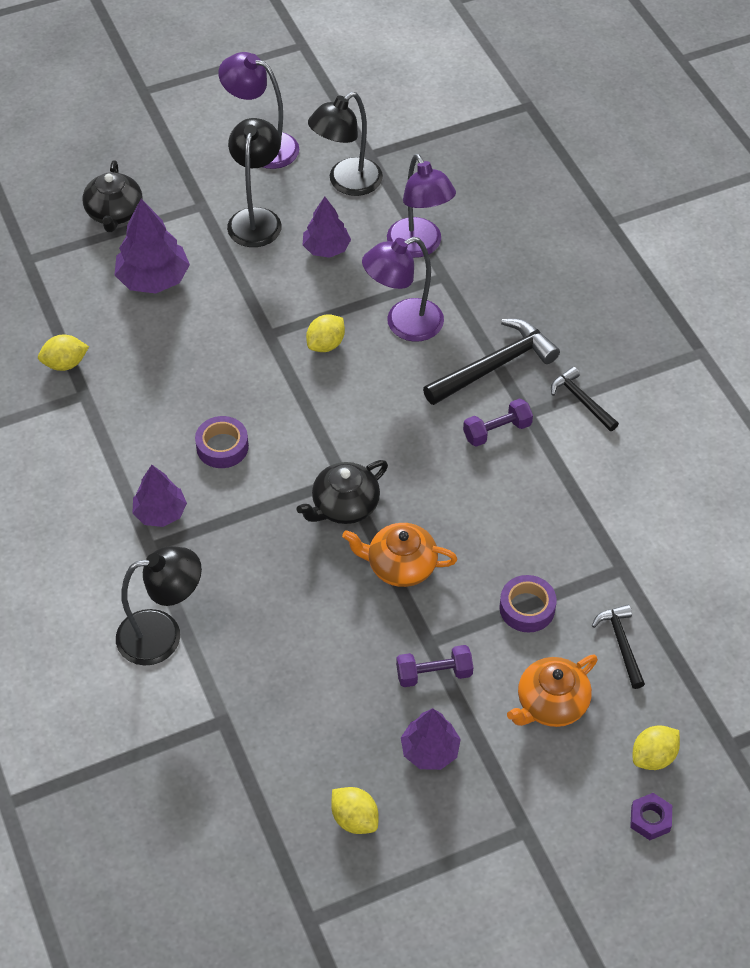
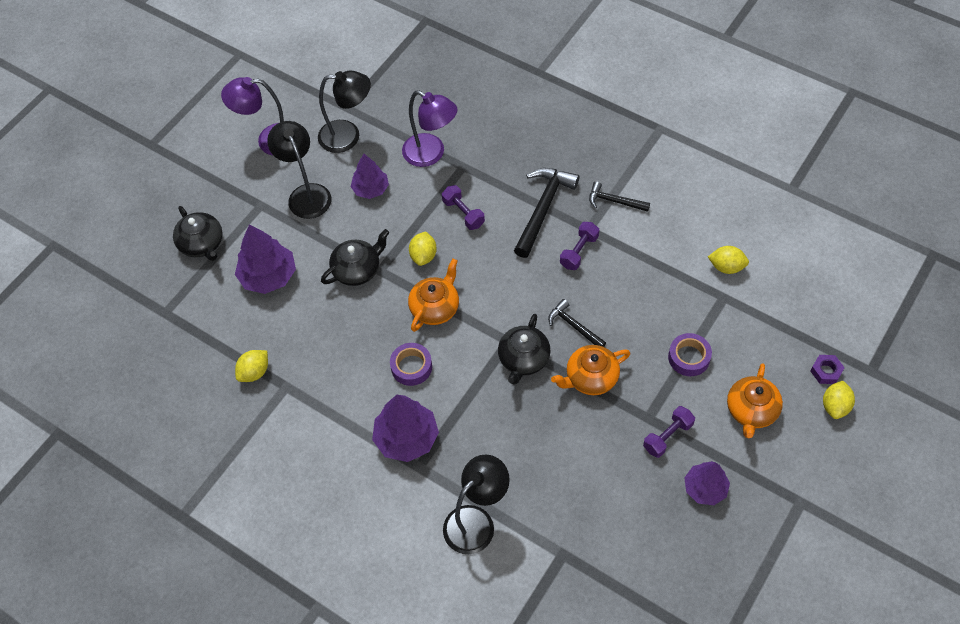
camera: 30 degrees left, 5 degrees up
(160, 512) = (406, 438): purple tree -> purple tree, size x1.52
(247, 321) = (357, 269): none -> black teapot
(295, 402) = (435, 307): none -> orange teapot
(347, 183) = (348, 136): black lamp -> black lamp turned 105 degrees counterclockwise
(354, 819) = (696, 564): yellow lemon -> yellow lemon (726, 267)
(403, 324) = (463, 213): purple lamp -> purple dumbbell
(621, 644) = (761, 346): black hammer -> black hammer (574, 326)
(650, 819) = (864, 447): purple nut -> purple nut (826, 371)

